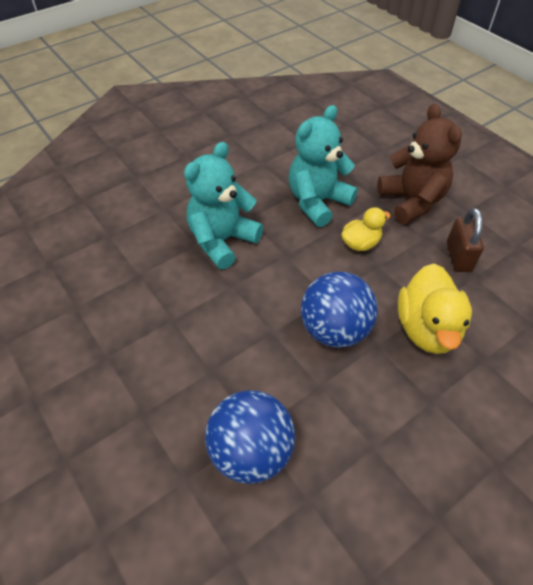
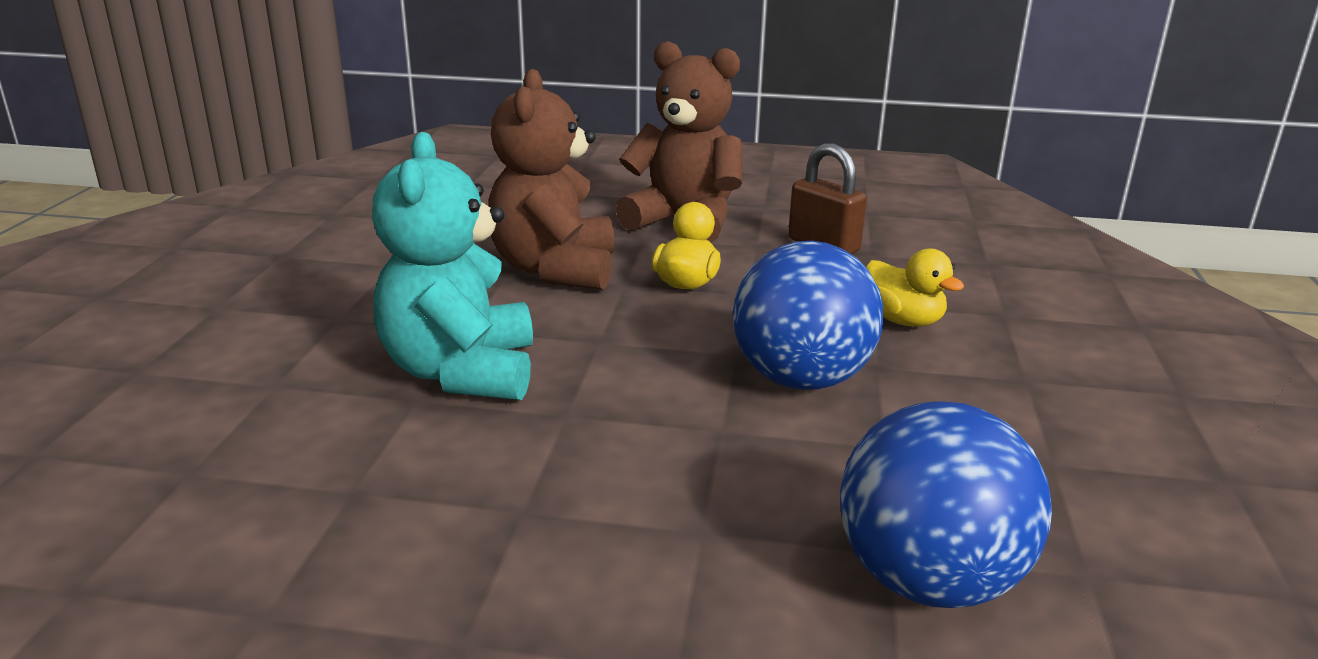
camera: 45 degrees left, 25 degrees down
(317, 202) = (555, 269): turquoise teddy bear -> brown teddy bear
(427, 329) = (903, 320): yellow duck -> yellow duck, size x0.58

